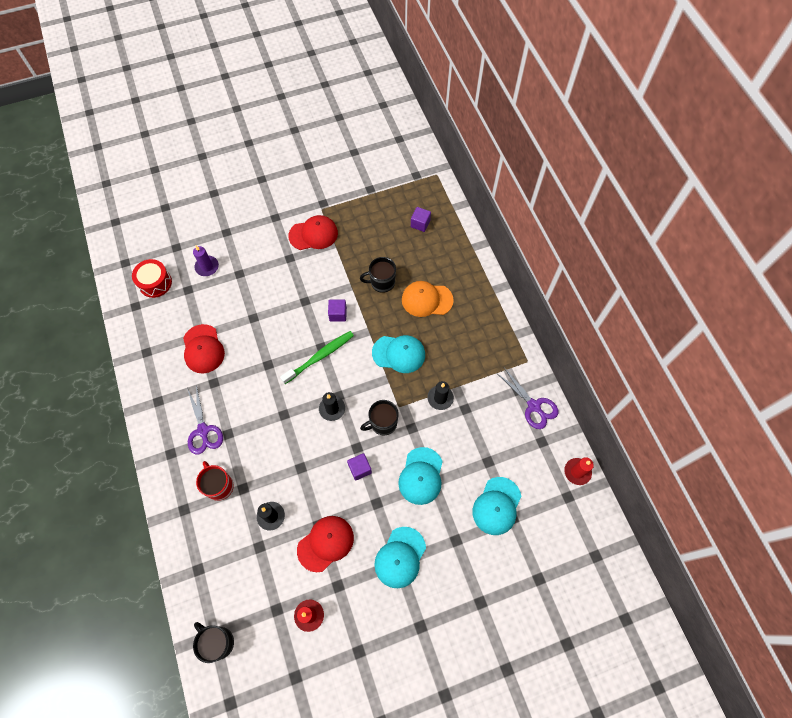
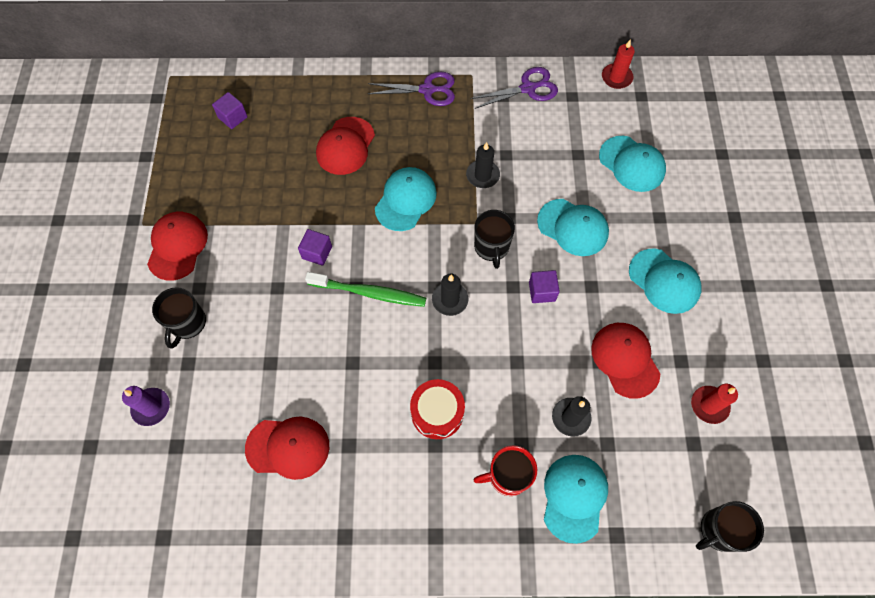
camera: 70 degrees left, 0 degrees up
(155, 283) = (137, 495): red drum -> red drum (437, 413)
(203, 430) = (417, 478): purple scissors -> purple scissors (427, 90)
(216, 534) = (574, 497): none -> turquoise cap
(320, 356) = (369, 293): green toothbrush -> green toothbrush turned 120 degrees clockwise
(382, 282) = (296, 187): black mug -> black mug (187, 323)
(427, 300) = (345, 146): orange cap -> red cap

